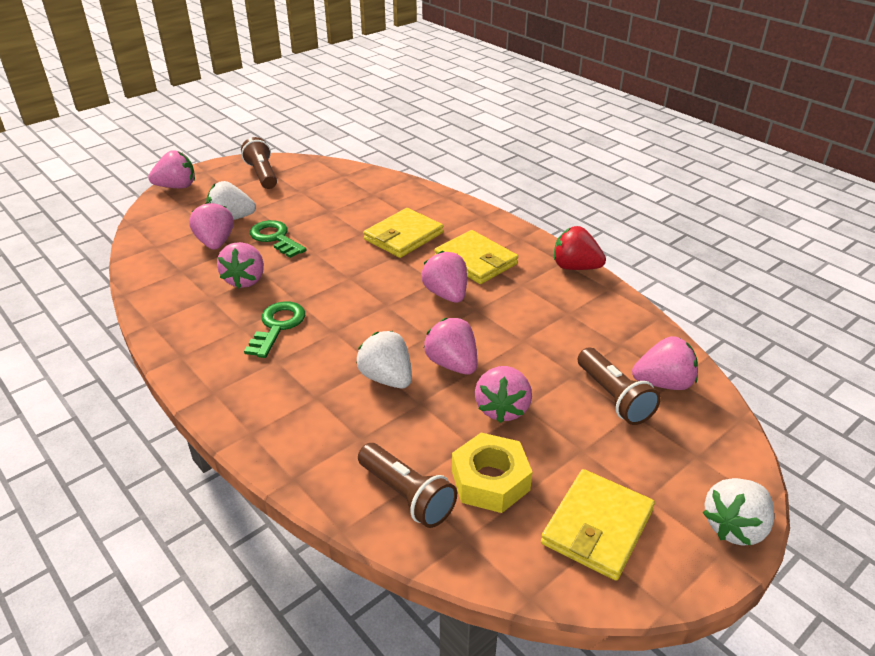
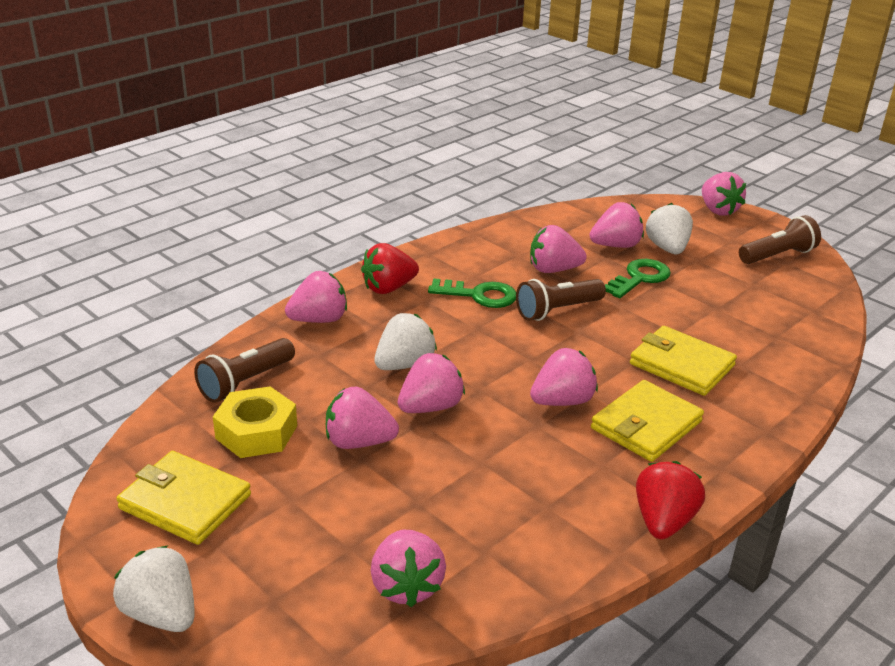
camera: 85 degrees right, 5 degrees down
(245, 387) = (388, 288): none -> red strawberry
(295, 440) = (319, 320): none -> pink strawberry
(613, 397) = (378, 534): brown flashlight -> brown flashlight (557, 310)

